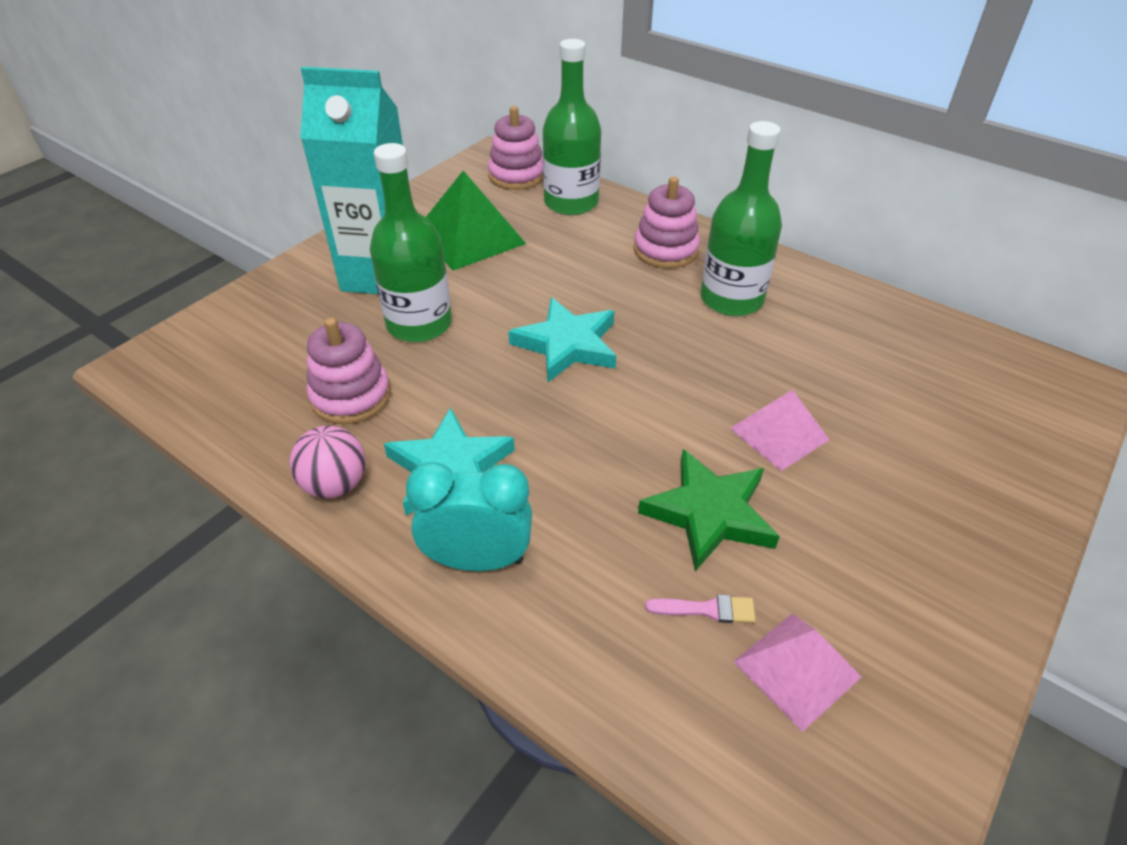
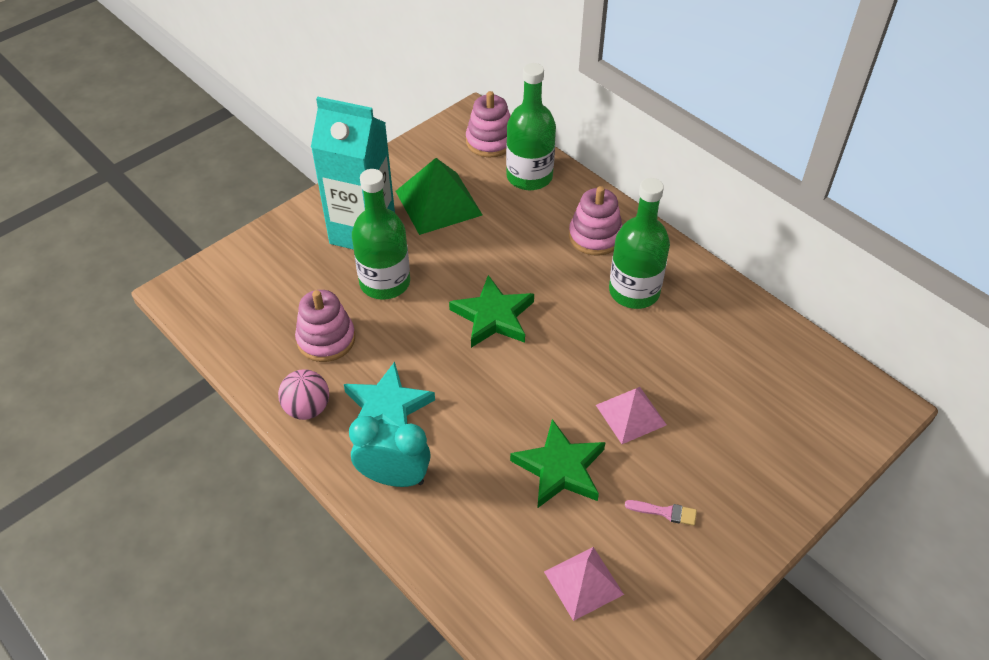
camera: 10 degrees right, 5 degrees up
(567, 345) = (493, 316): turquoise star -> green star
(707, 609) = (537, 535): pink brush -> pink brush (665, 512)

